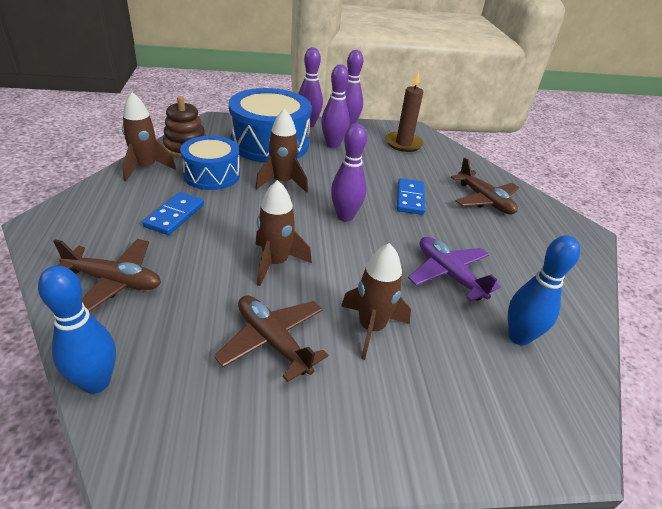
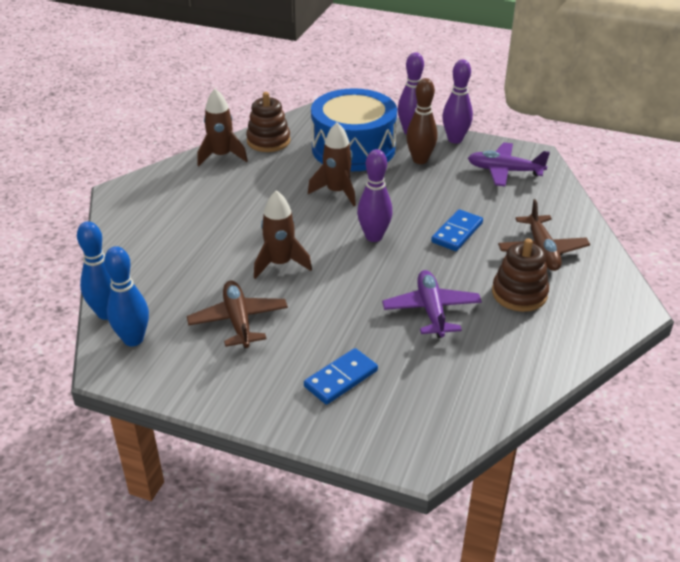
camera: 30 degrees right, 0 degrees up
(114, 281) = (149, 249): brown plane -> none
(175, 215) = (222, 205): blue domino -> blue domino (341, 379)
(212, 175) = (276, 173): blue drum -> none
(333, 145) = (420, 160): purple bowling pin -> brown bowling pin
(371, 328) = (323, 333): brown rocket -> none
(403, 144) = (504, 171): brown candle -> purple plane
(501, 240) = (519, 294): none -> brown stacking toy
(519, 337) = (449, 375): blue bowling pin -> blue bowling pin (133, 339)

